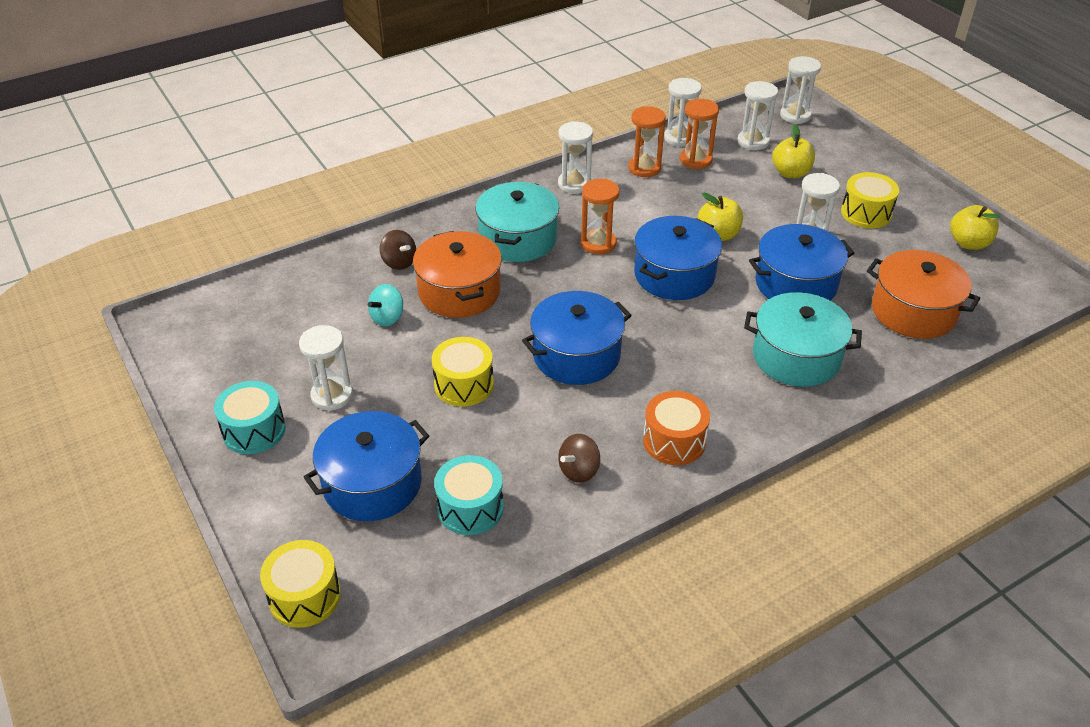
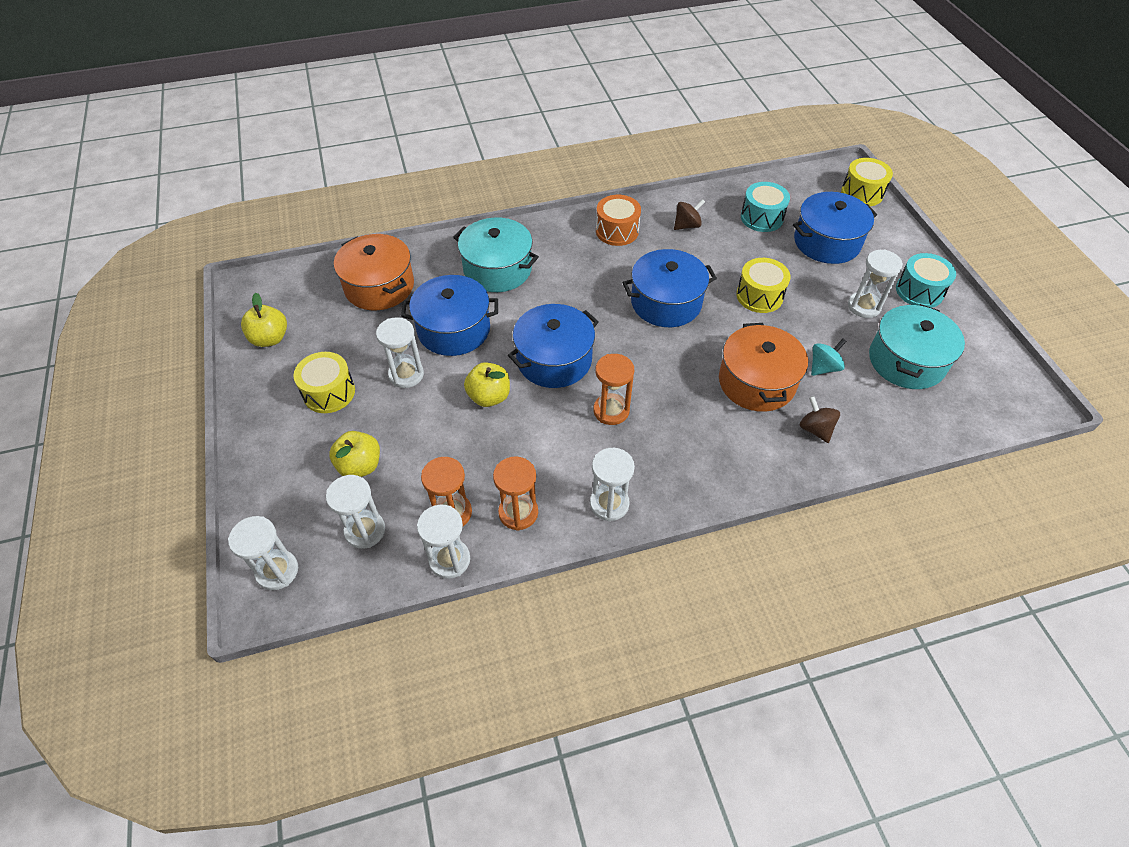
camera: 165 degrees left, 10 degrees up
(518, 239) = (690, 434): turquoise pot -> turquoise pot (906, 361)

